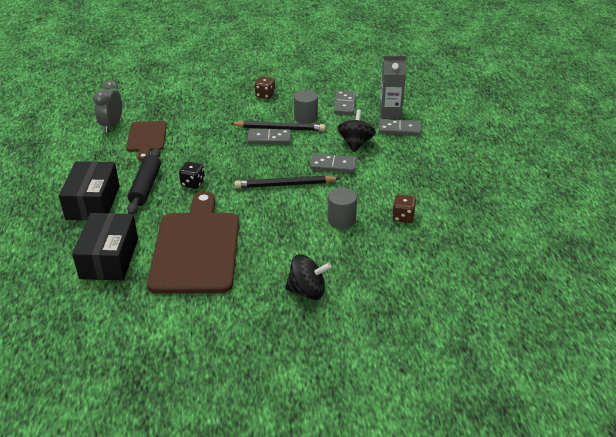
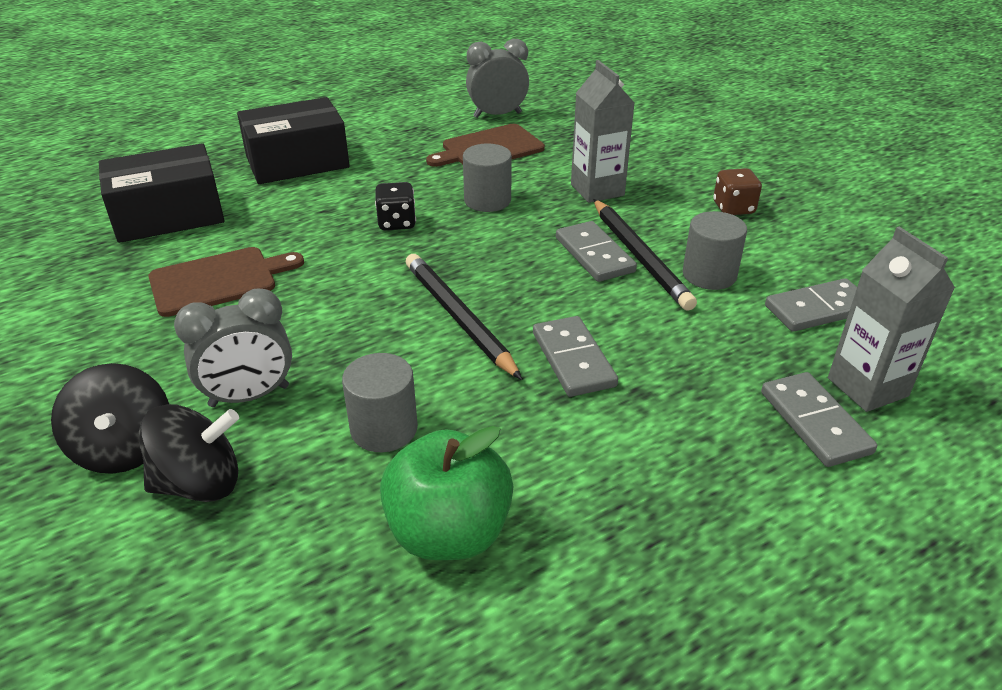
camera: 65 degrees right, 0 degrees up
(146, 187) = (360, 187): black rolling pin -> none
(196, 248) = (218, 280): brown cutting board -> brown cutting board, size x0.54
(198, 152) = (487, 200): none -> grey cylinder
(218, 121) = (597, 190): none -> grey carton
(297, 251) = (249, 396): none -> grey clock
(355, 143) = (683, 368): black spinning top -> black spinning top (199, 483)
(403, 217) = (449, 532): brown dice -> green apple

